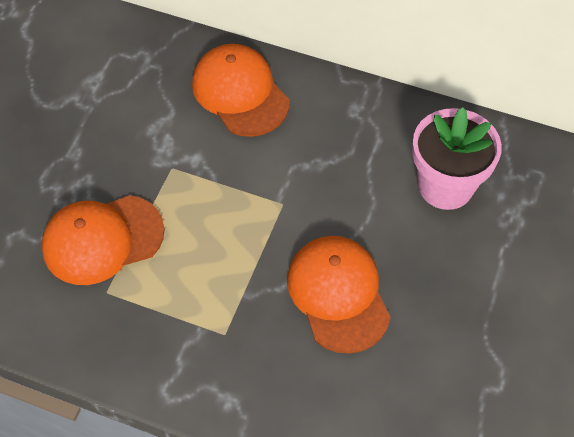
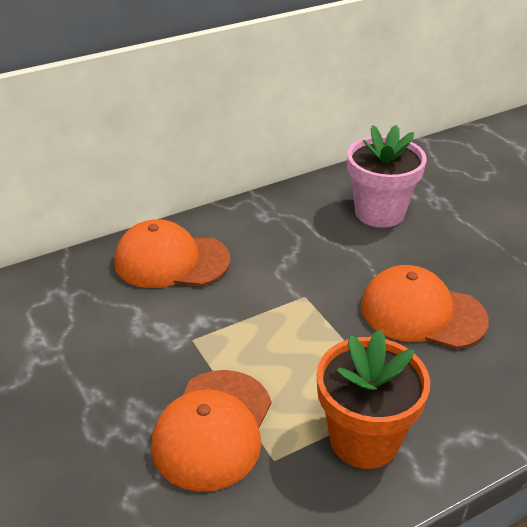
camera: 50 degrees left, 20 degrees down
(168, 334) = (364, 439): none -> orange flower pot

